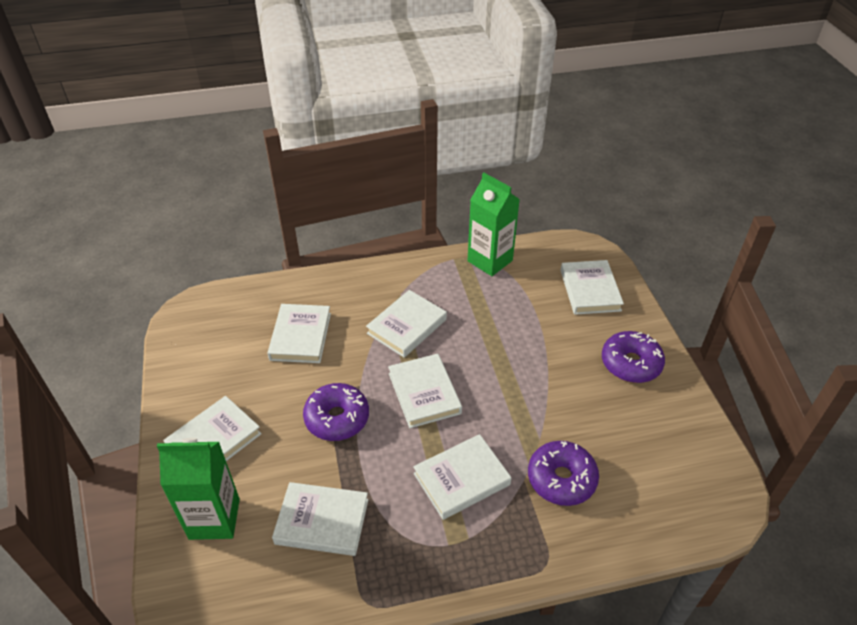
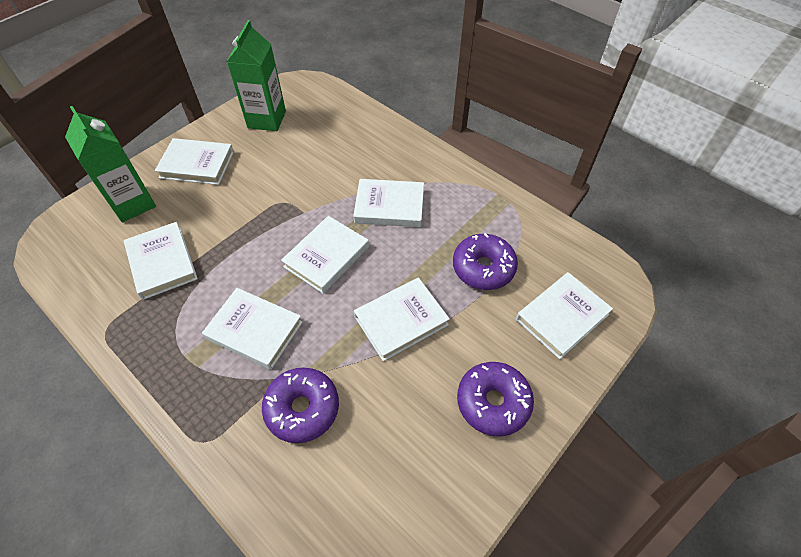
camera: 55 degrees right, 10 degrees up
(300, 336) = (325, 152): white book -> white book (401, 320)
(337, 418) = (262, 217): purple donut -> purple donut (483, 268)
(490, 261) = (521, 219): green carton -> green carton (267, 119)

